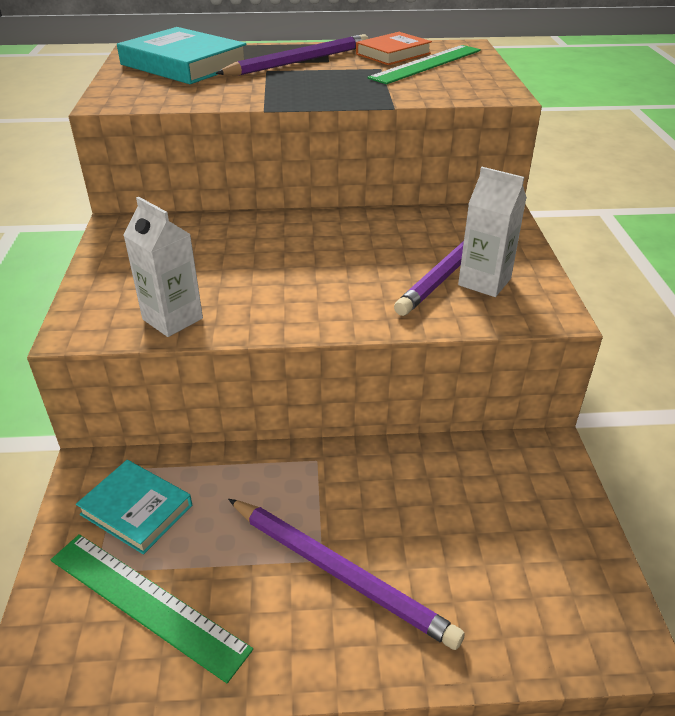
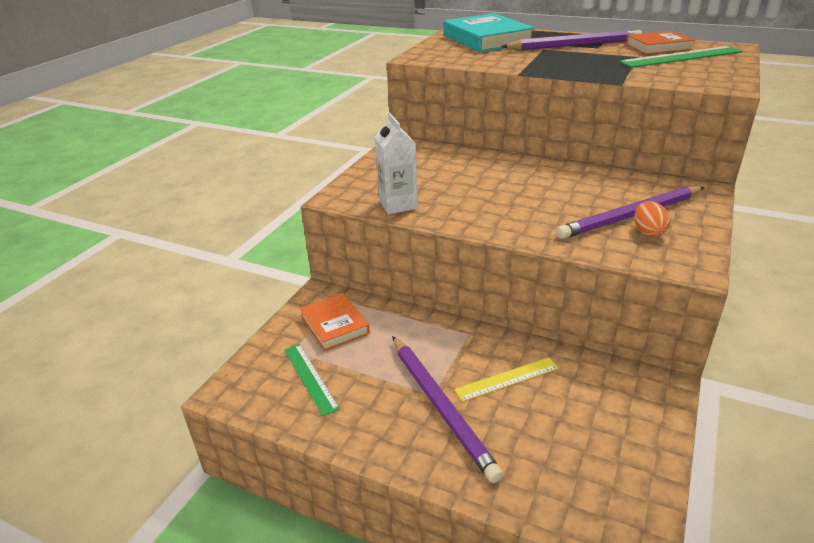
camera: 30 degrees right, 5 degrees down
(136, 510) = (334, 325): turquoise book -> orange book
(146, 603) = (310, 378): green ruler -> green ruler, size x0.65
(393, 504) = (507, 379): none -> yellow ruler
(484, 282) = (648, 232): white carton -> orange egg

